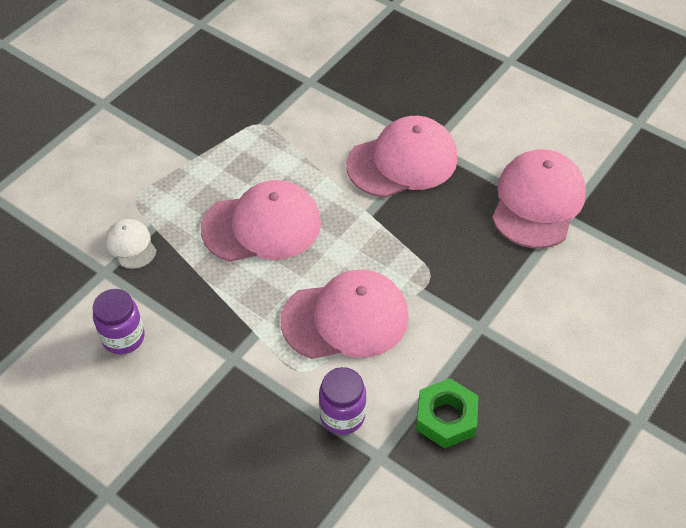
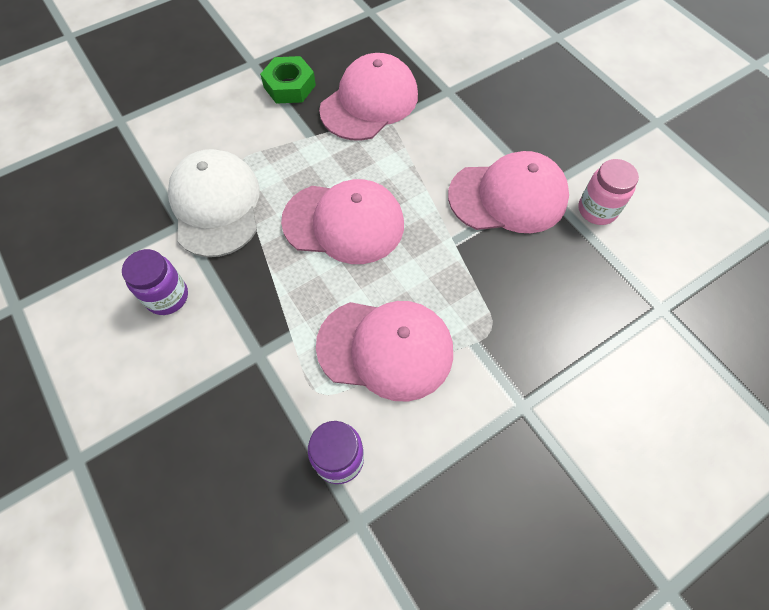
camera: 20 degrees right, 10 degrees up
(131, 245) = (216, 205): white cap -> white cap, size x2.03
(446, 417) = (447, 502): green nut -> green nut (289, 86)
(484, 151) = (597, 210): none -> pink jar
(537, 202) = (636, 282): pink cap -> pink cap (369, 102)

